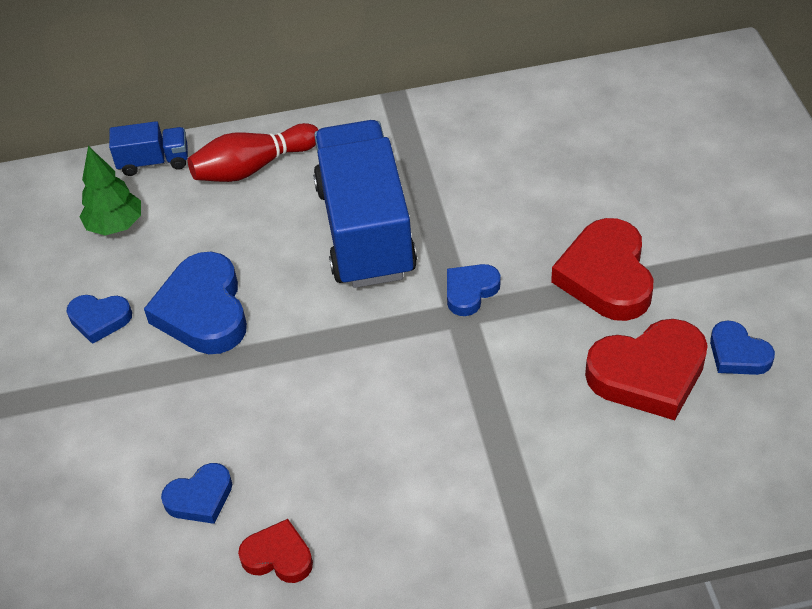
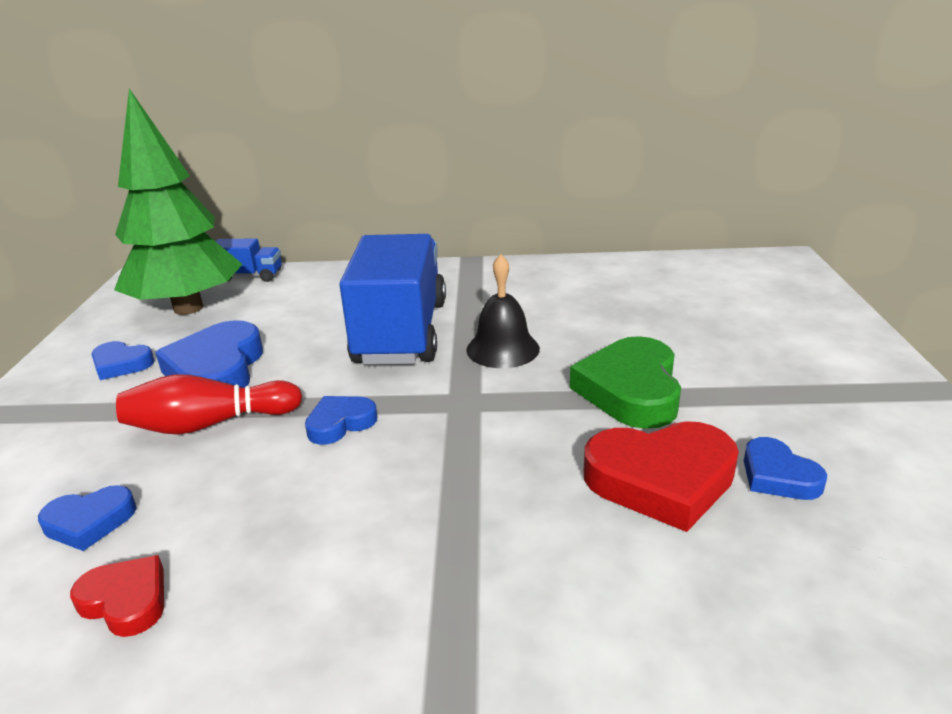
camera: 10 degrees right, 20 degrees down
(115, 226) = (188, 308): green tree -> green tree, size x2.09
(253, 167) = (328, 286): red bowling pin -> red bowling pin (210, 424)
(470, 291) = (481, 385): blue heart -> blue heart (340, 423)
(475, 239) = (503, 349): none -> black bell
(606, 276) = (630, 390): red heart -> green heart

